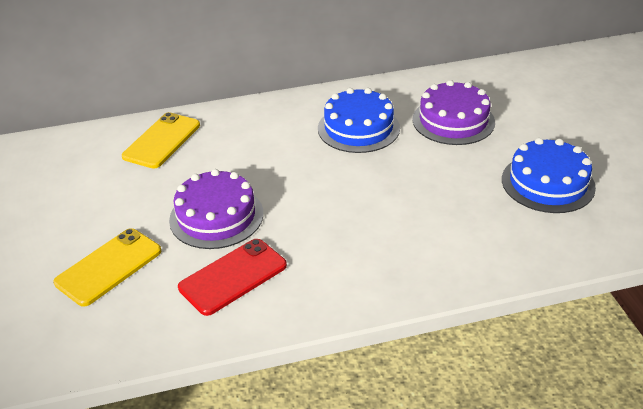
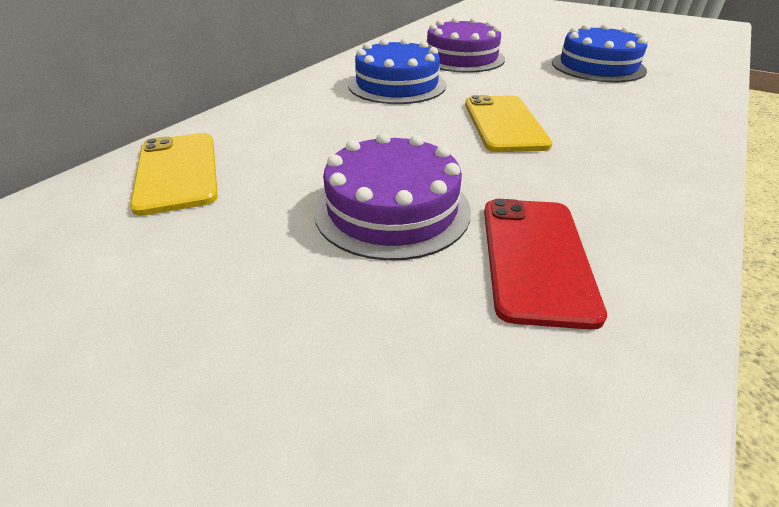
camera: 45 degrees left, 0 degrees up
(109, 267) = (342, 369): yellow phone -> yellow phone (504, 124)

